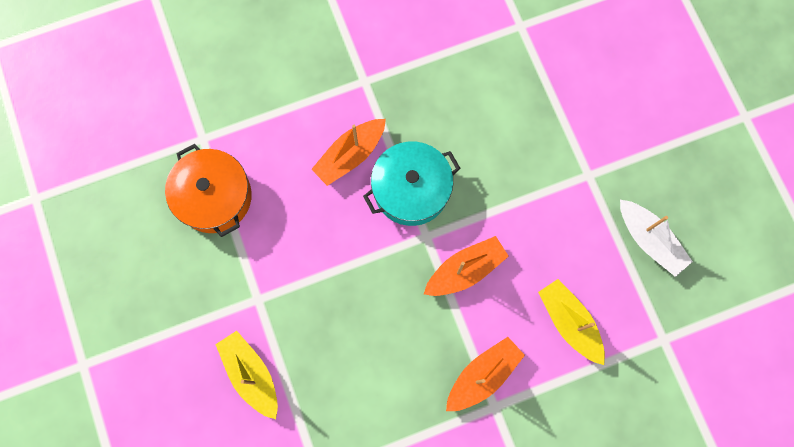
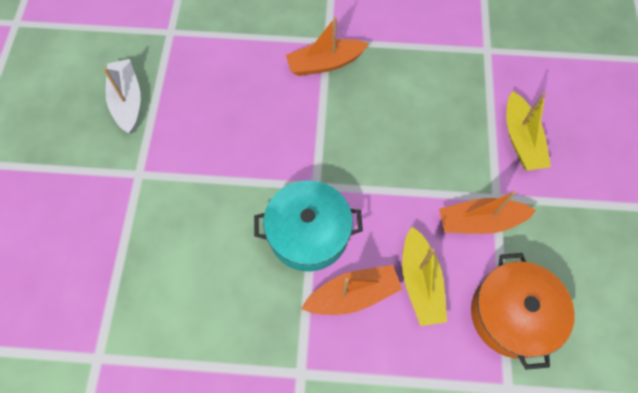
camera: 155 degrees left, 10 degrees down
(465, 270) = (296, 143): orange boat -> orange boat (479, 221)
(569, 322) = (234, 71): yellow boat -> yellow boat (420, 282)

